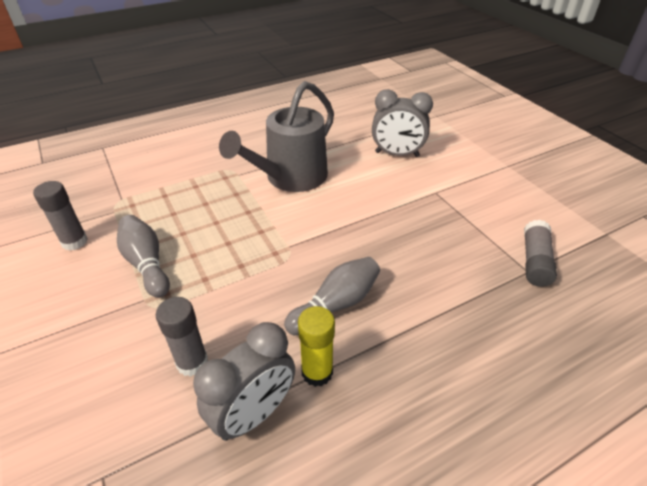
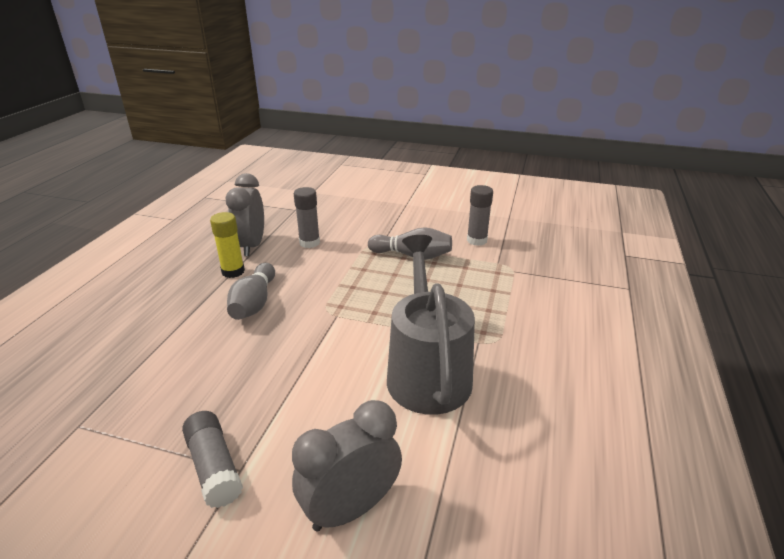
camera: 135 degrees right, 10 degrees down
(535, 261) = (69, 443): grey glue stick -> grey glue stick (214, 467)

